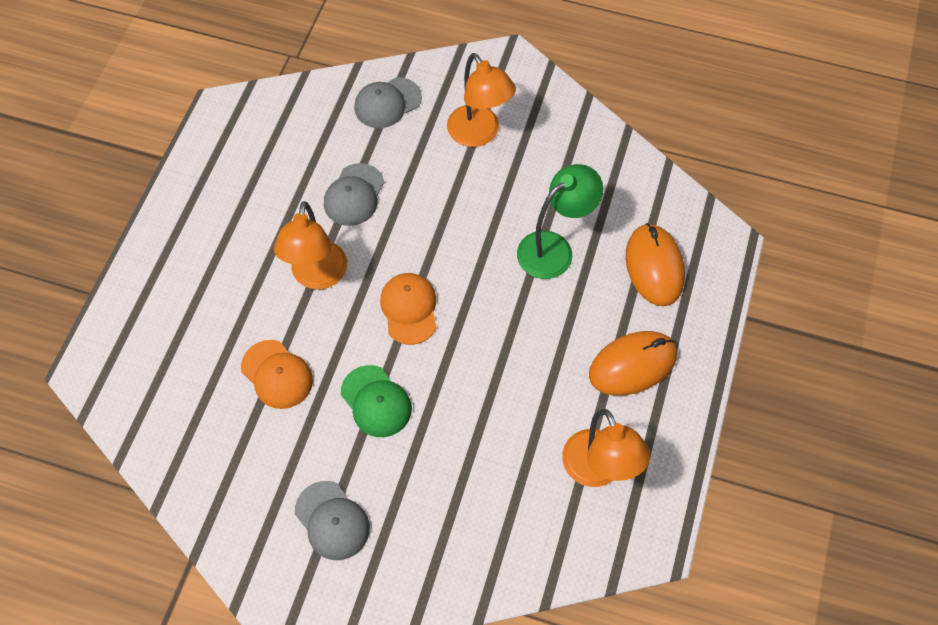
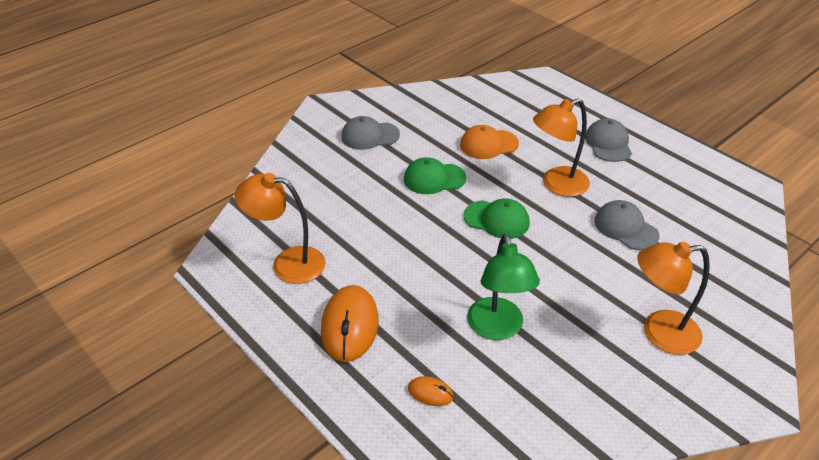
camera: 120 degrees right, 20 degrees down
(317, 276) = (557, 185): orange lamp -> orange lamp turned 60 degrees counterclockwise
(387, 103) = (725, 284): grey cap -> grey cap (608, 143)
(409, 309) = (497, 220): orange cap -> green cap
(654, 267) = (430, 393): orange mouse -> orange mouse, size x0.47

